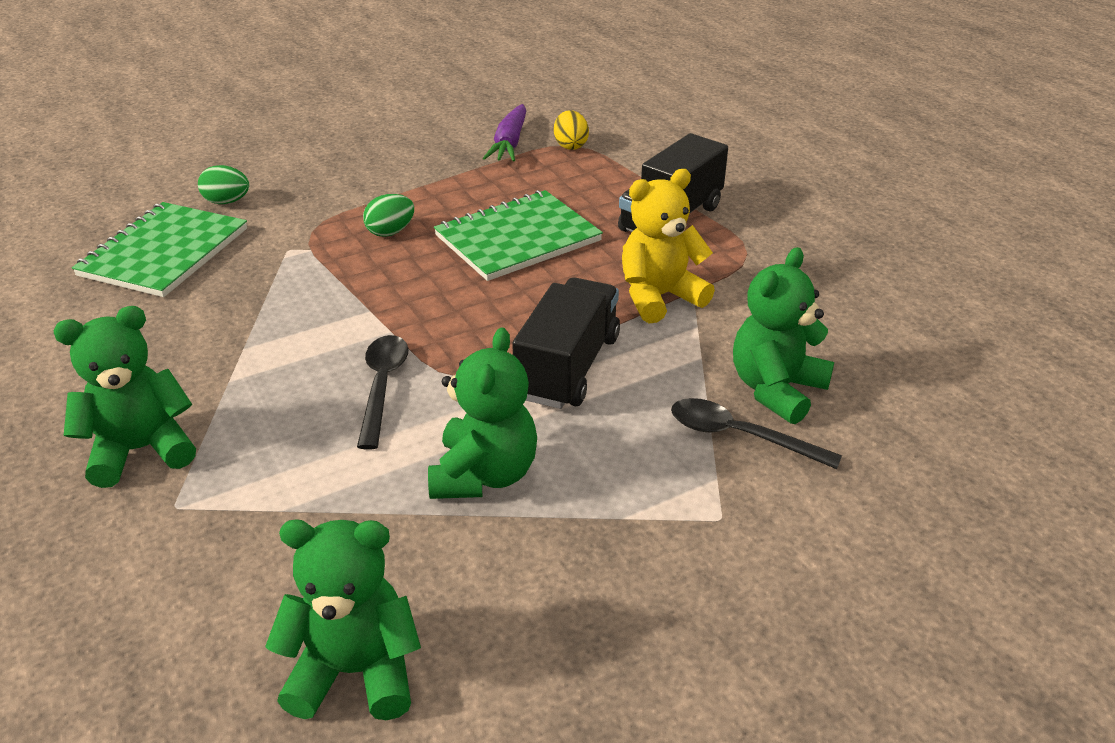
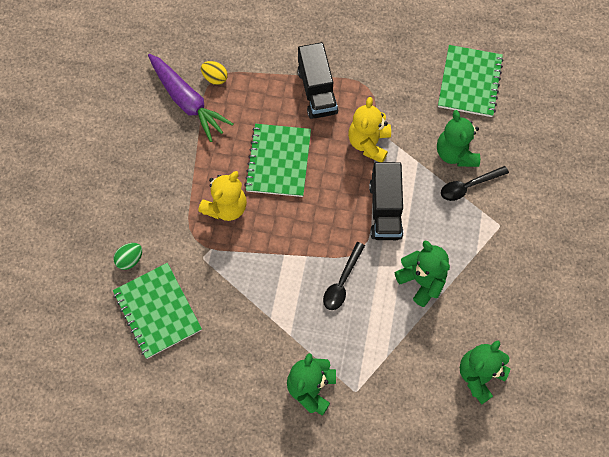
camera: 50 degrees left, 30 degrees up
(382, 386) = (342, 282): black spoon -> black spoon turned 105 degrees counterclockwise
(390, 232) = (226, 207): green egg -> yellow teddy bear
(509, 143) = (187, 101): purple carrot -> purple carrot, size x1.53
(568, 367) = (385, 210): black truck -> black truck turned 150 degrees counterclockwise
(921, 339) = (469, 82): none -> green notebook

